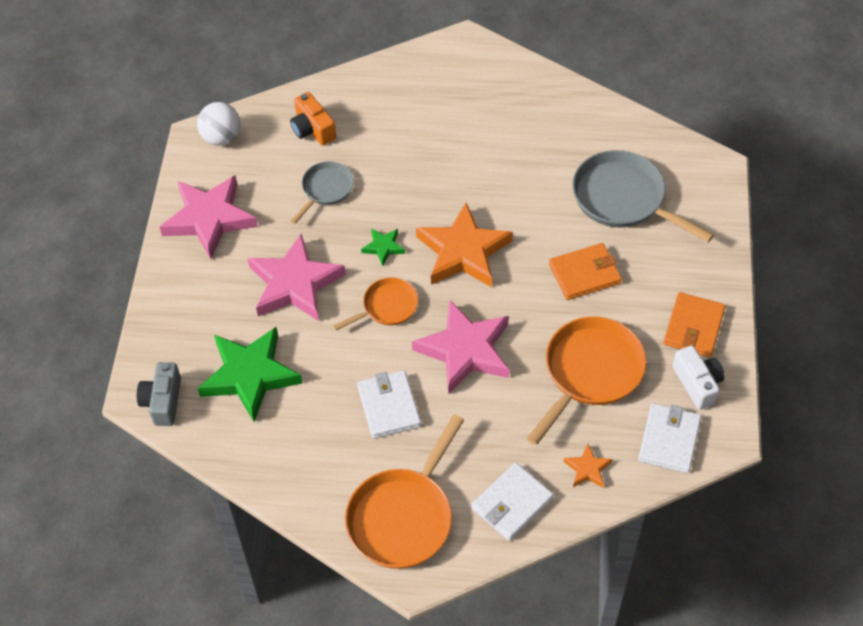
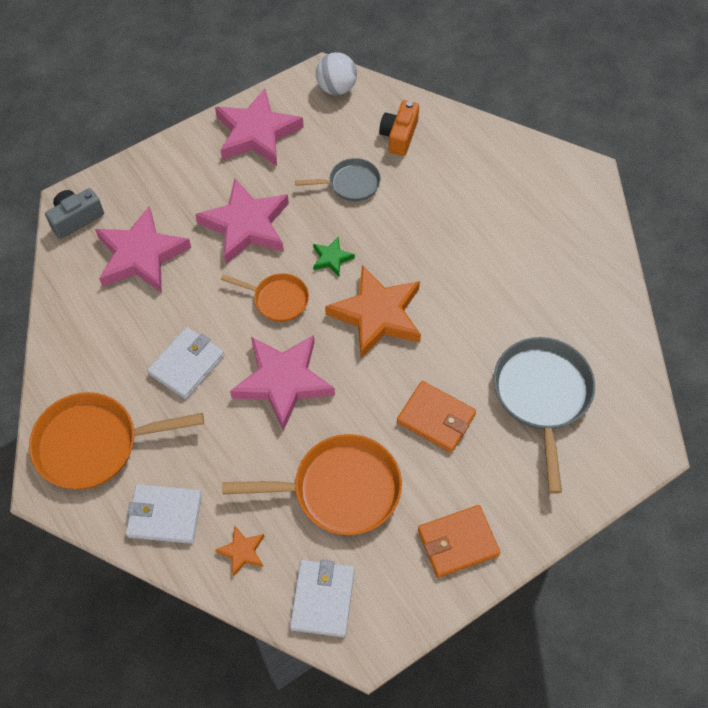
camera: 50 degrees right, 5 degrees up
(250, 375) = (141, 255): green star -> pink star
(669, 440) = (322, 599): white wallet -> white wallet turned 60 degrees counterclockwise
(697, 383) = (401, 584): white camera -> none

